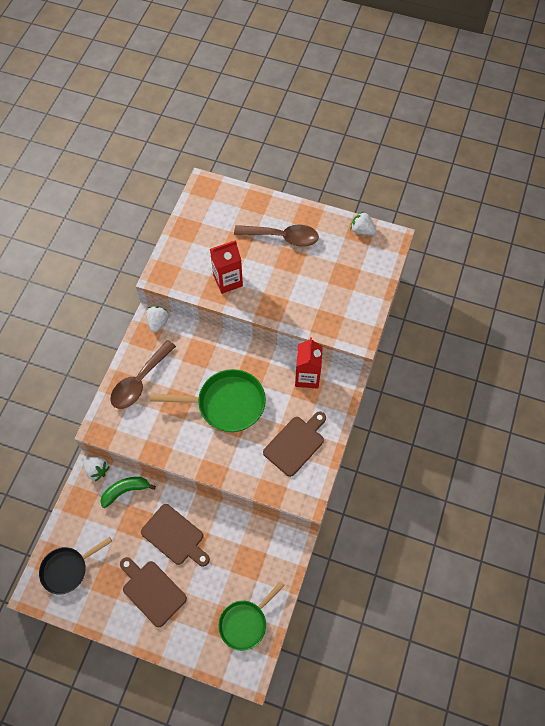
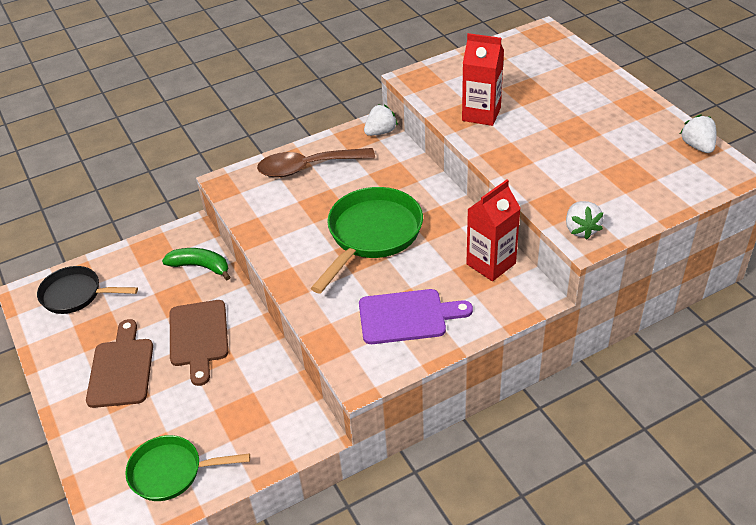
camera: 45 degrees right, 20 degrees down
(97, 470) = (196, 233): white strawberry -> white strawberry (581, 229)
(226, 404) = (372, 235): green pan -> green pan turned 105 degrees counterclockwise
(282, 237) = (586, 108): brown spoon -> none
(296, 443) = (407, 316): brown cutting board -> purple cutting board

